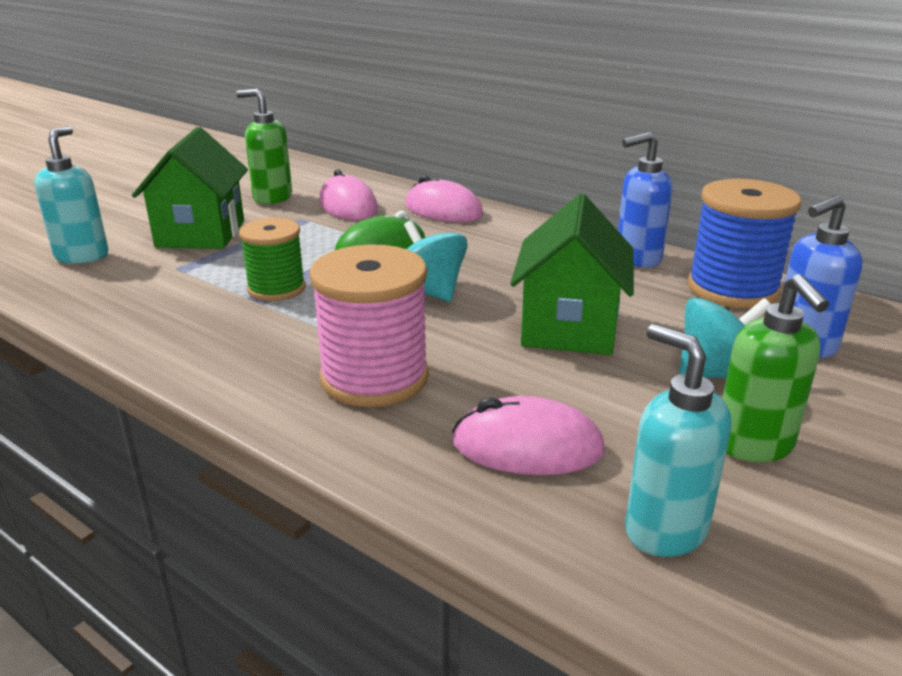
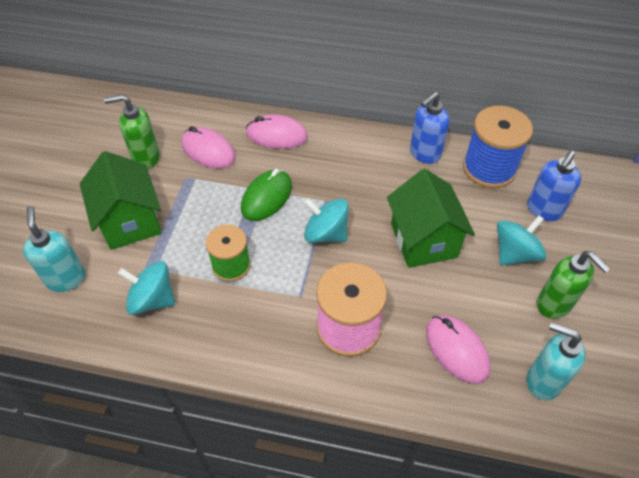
camera: 25 degrees left, 25 degrees up
(152, 292) = (152, 299): none -> turquoise spinning top
(527, 446) = (456, 350): pink mouse -> pink mouse turned 75 degrees clockwise

